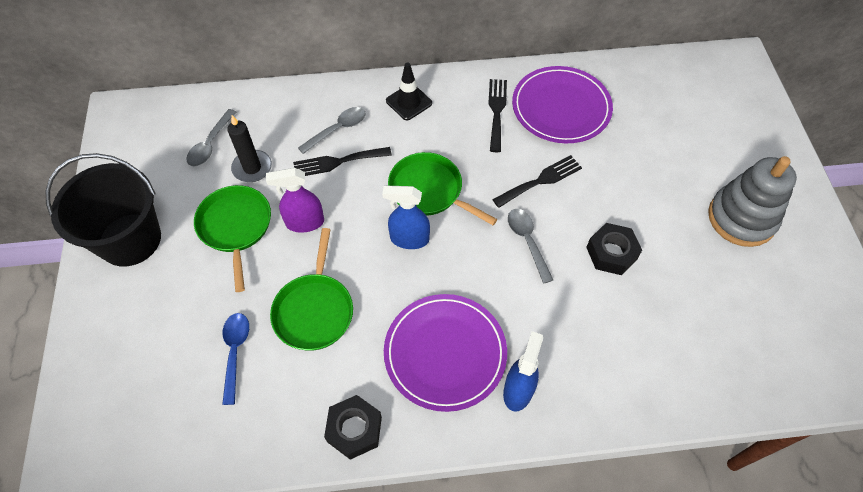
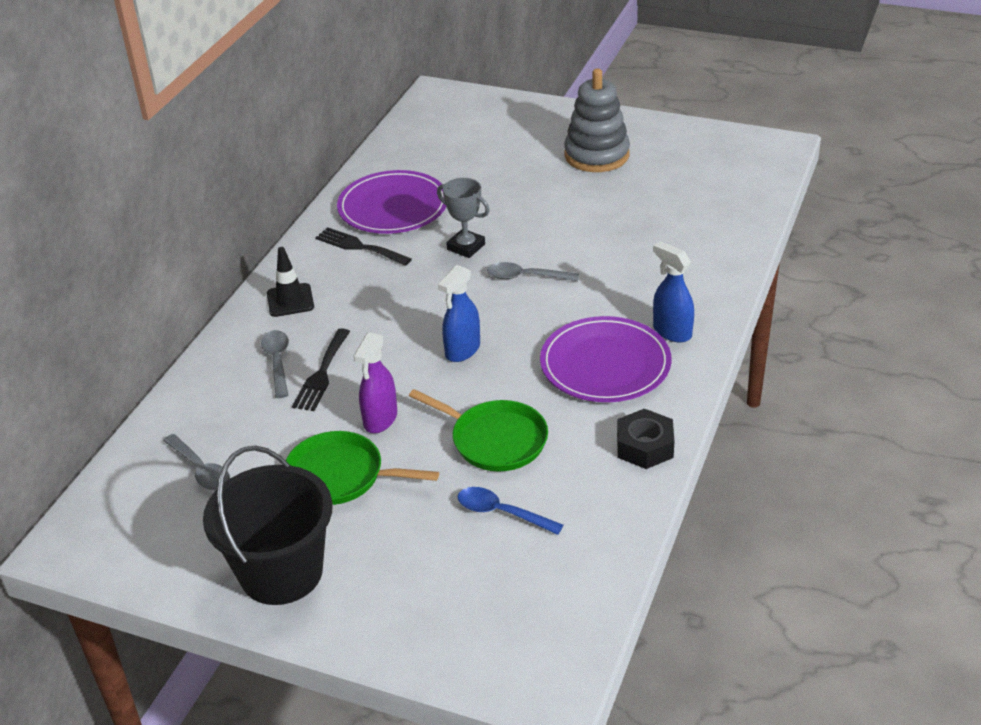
camera: 60 degrees left, 20 degrees down
(252, 168) = (269, 442): black candle -> none
(429, 190) = (416, 320): green pan -> none
(540, 180) = (466, 247): black fork -> grey trophy
(611, 253) = (576, 233): black nut -> none

